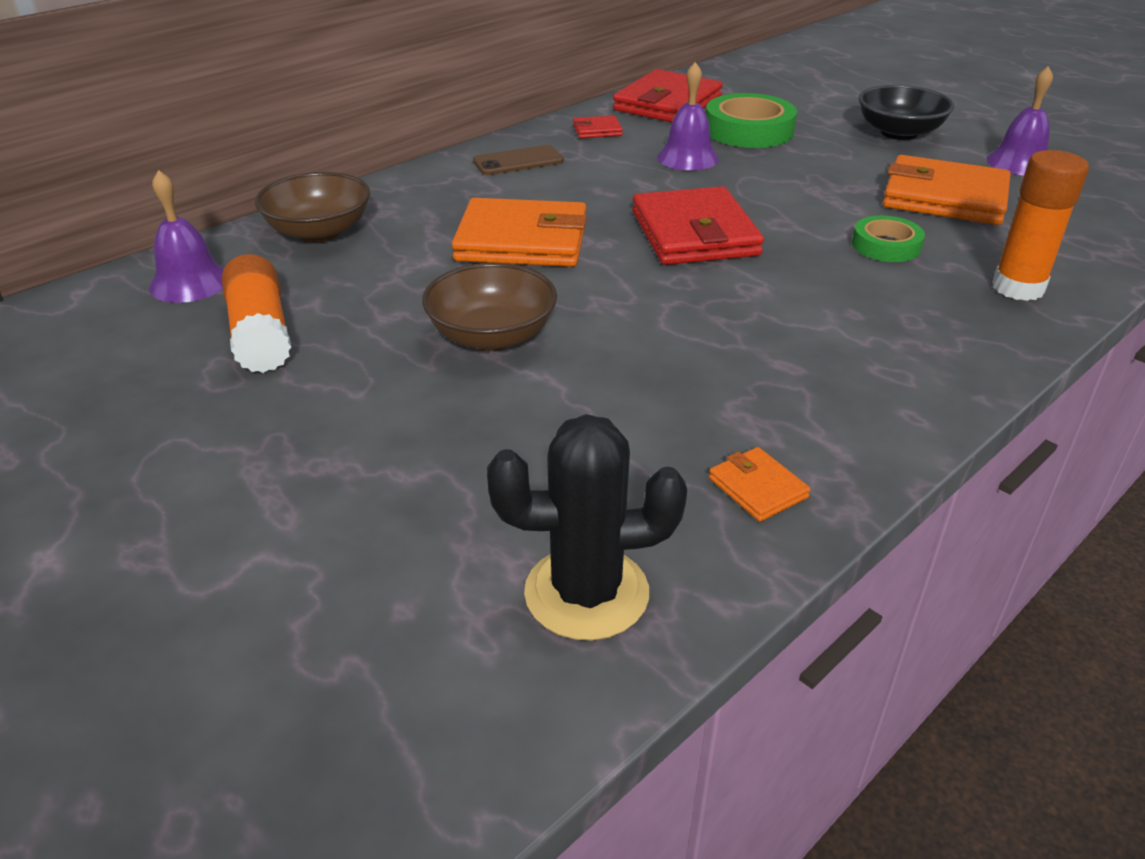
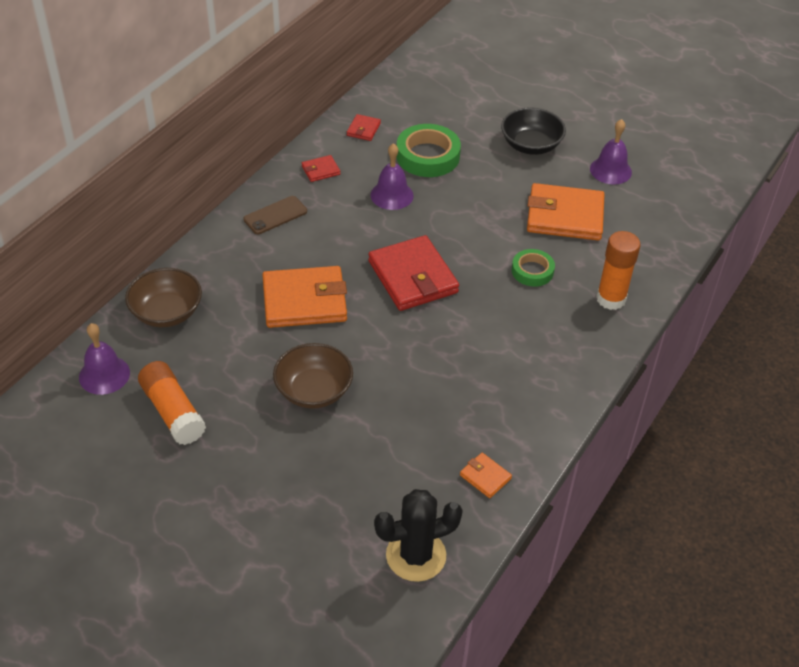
camera: 15 degrees left, 10 degrees up
(667, 104) = (363, 129): red wallet -> red wallet, size x0.45

